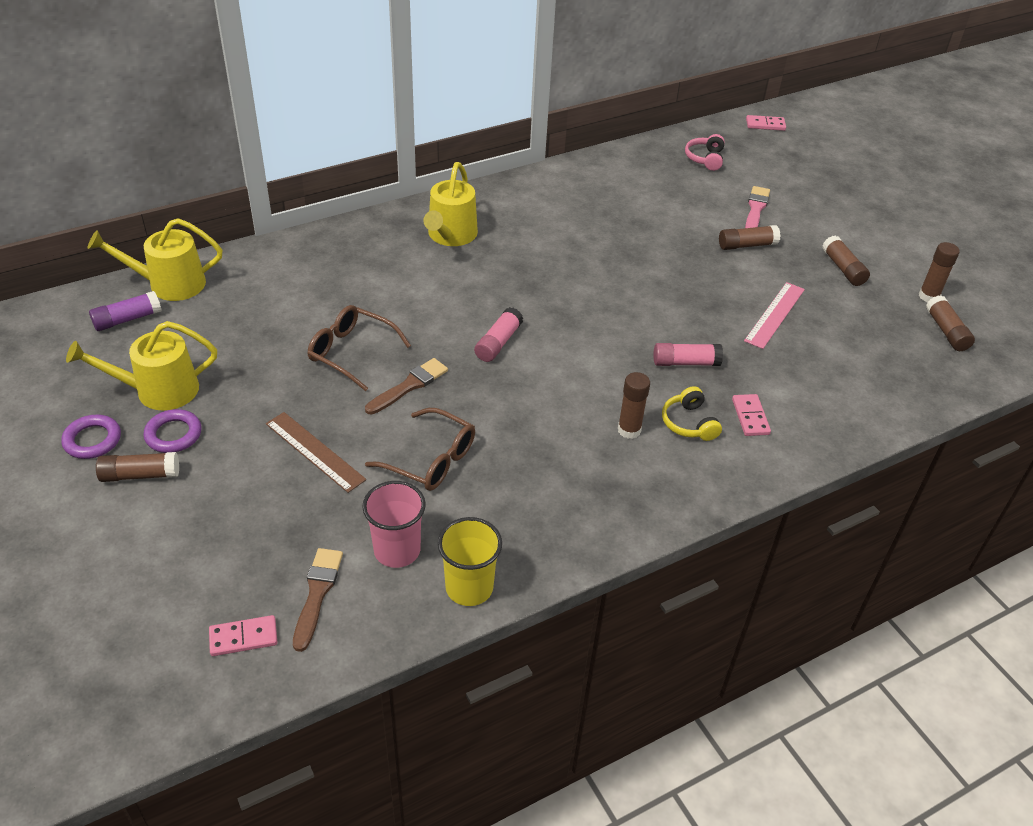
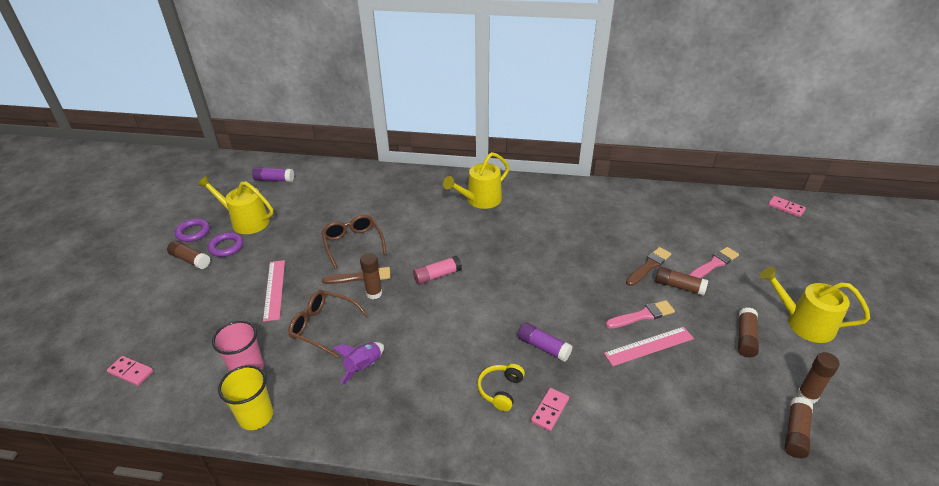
camera: 40 degrees right, 5 degrees down
(170, 284) = (311, 170): yellow watering can -> yellow watering can (804, 323)
(315, 451) = (274, 289): brown ruler -> pink ruler
(317, 594) = (186, 369): brown brush -> brown brush (649, 266)
(431, 460) = (323, 326): brown glasses -> brown glasses turned 135 degrees clockwise
(529, 475) = (364, 367): none -> purple rocket
(629, 430) = (455, 372): brown glue stick -> brown glue stick (374, 293)
(685, 363) = (543, 347): pink glue stick -> purple glue stick
(705, 159) = (709, 214): pink headphones -> none
(742, 288) = (642, 315): none -> pink brush

